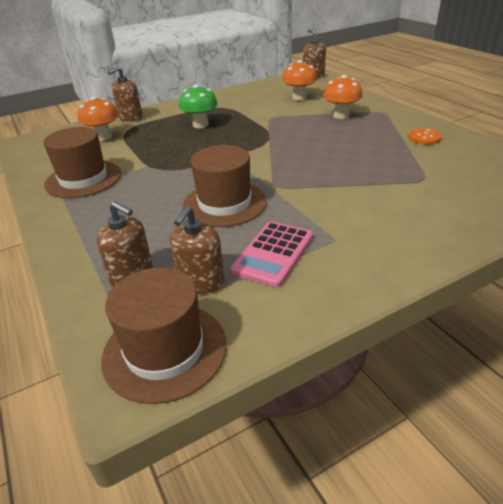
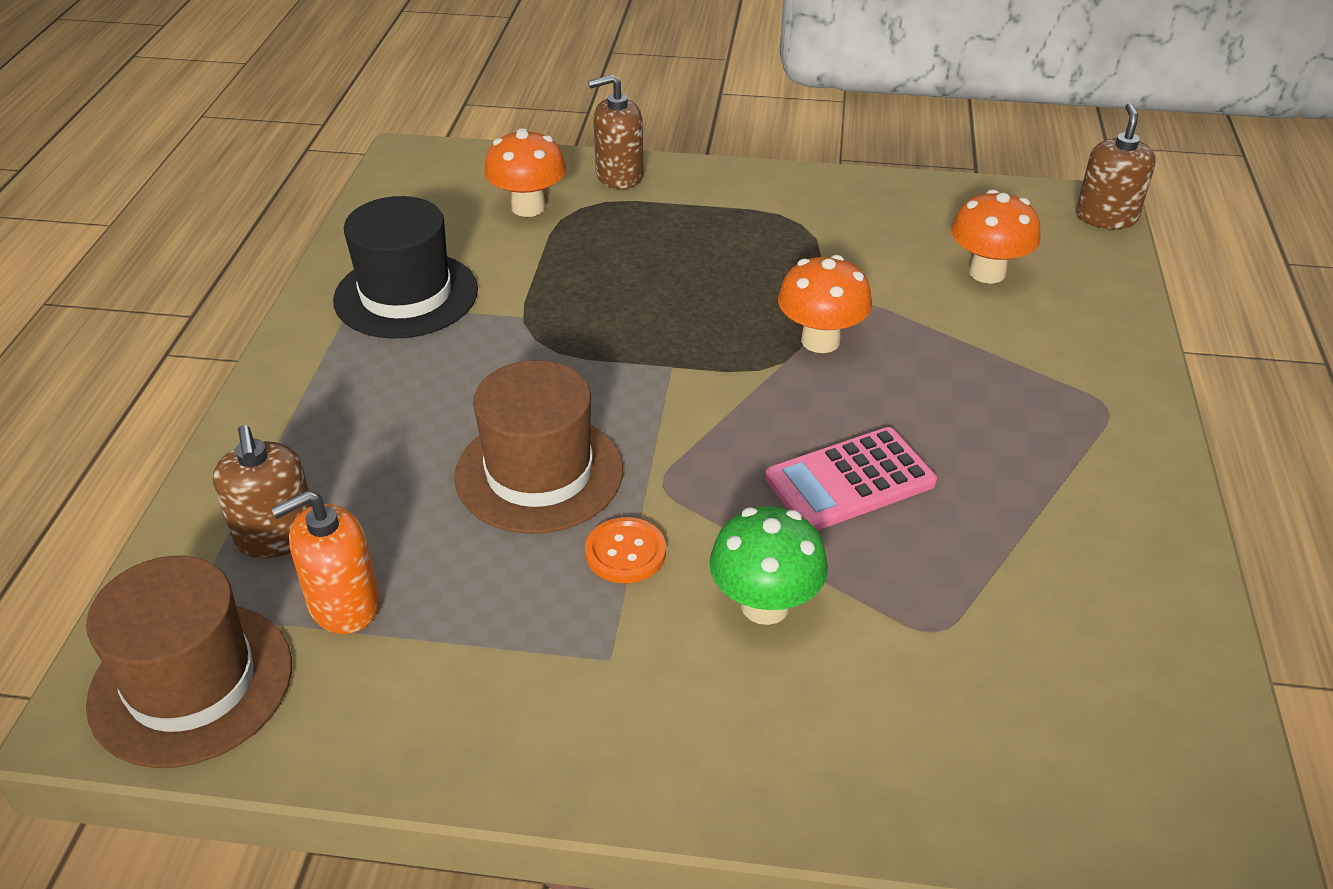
camera: 35 degrees right, 5 degrees up
(83, 179) = (406, 295): brown hat -> black hat
(200, 125) = (712, 257): green mushroom -> green mushroom (765, 605)
(201, 282) = (343, 604): brown soap dispenser -> orange soap dispenser
(273, 254) = (489, 621): pink calculator -> pink calculator (850, 481)
(341, 116) = (1004, 371): orange mushroom -> orange mushroom (820, 341)
(424, 137) = (1095, 529): orange button -> orange button (625, 552)

